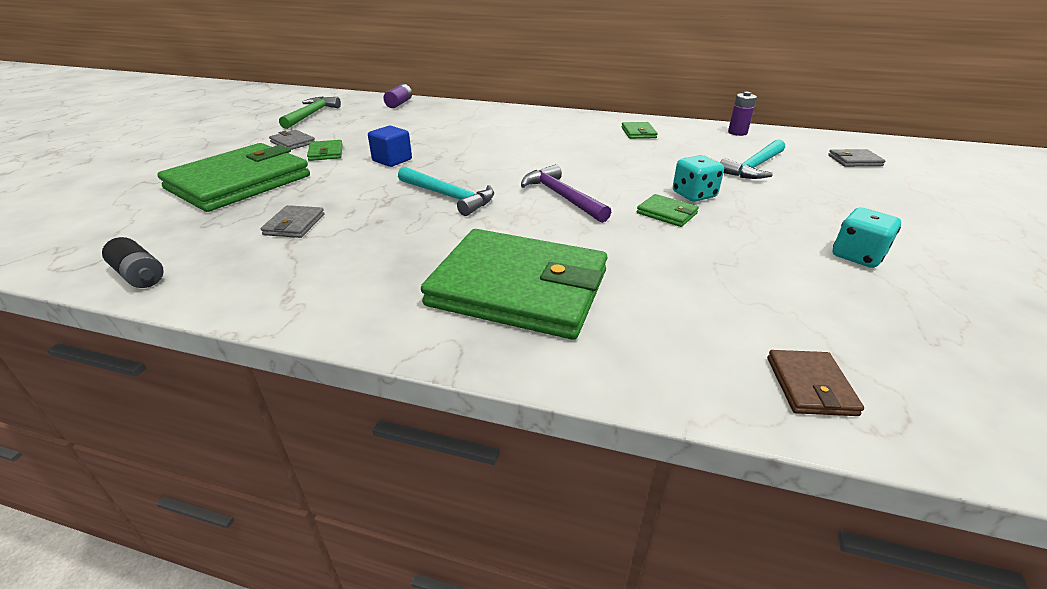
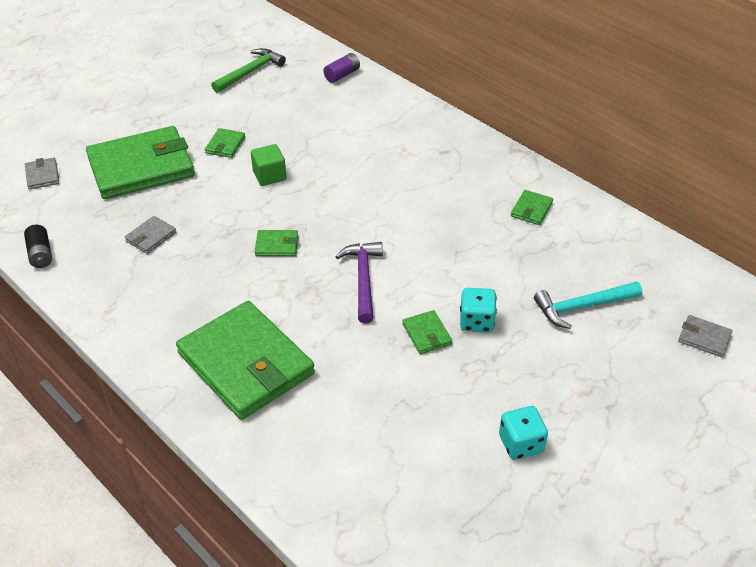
camera: 30 degrees right, 10 degrees up
(293, 142) = (209, 118): grey wallet -> grey wallet (42, 175)
(392, 160) = (269, 176): blue cube -> green cube
(449, 197) = (277, 245): turquoise hammer -> green wallet
(737, 132) = (639, 246): purple battery -> none
(810, 386) = (341, 515): brown wallet -> none

